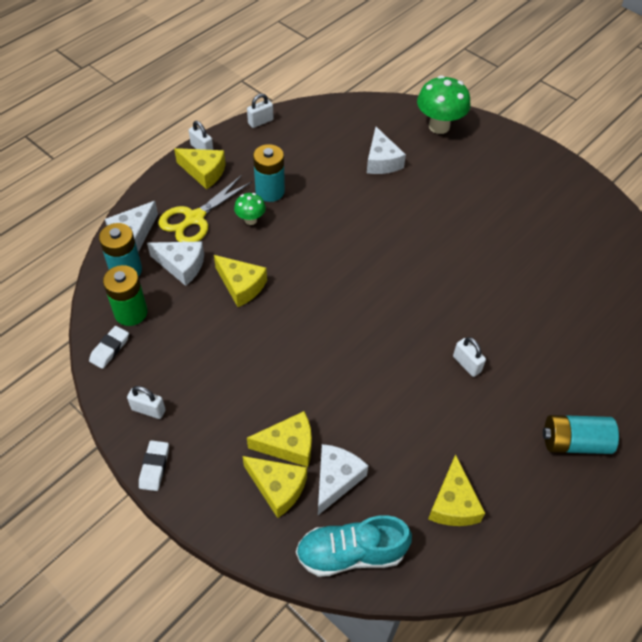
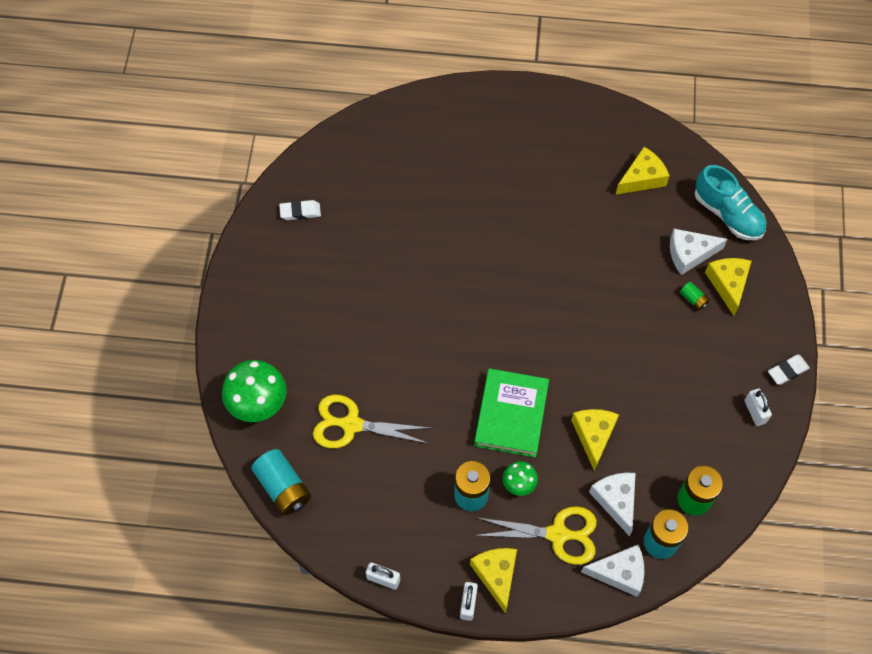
camera: 125 degrees left, 10 degrees up
(110, 349) = (737, 485): white eraser -> white eraser (300, 212)
(288, 445) = (693, 299): yellow cheese -> green battery
(305, 248) = (511, 415): none -> green book
(381, 161) = (351, 424): white cheese -> yellow scissors
(466, 364) = (525, 229): white padlock -> none
(574, 442) = (533, 133): turquoise battery -> turquoise battery (283, 487)

